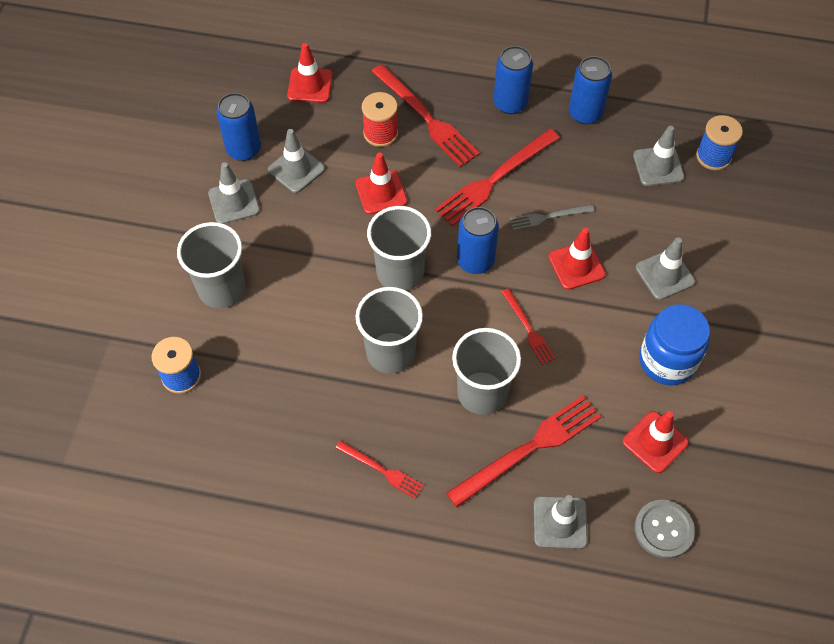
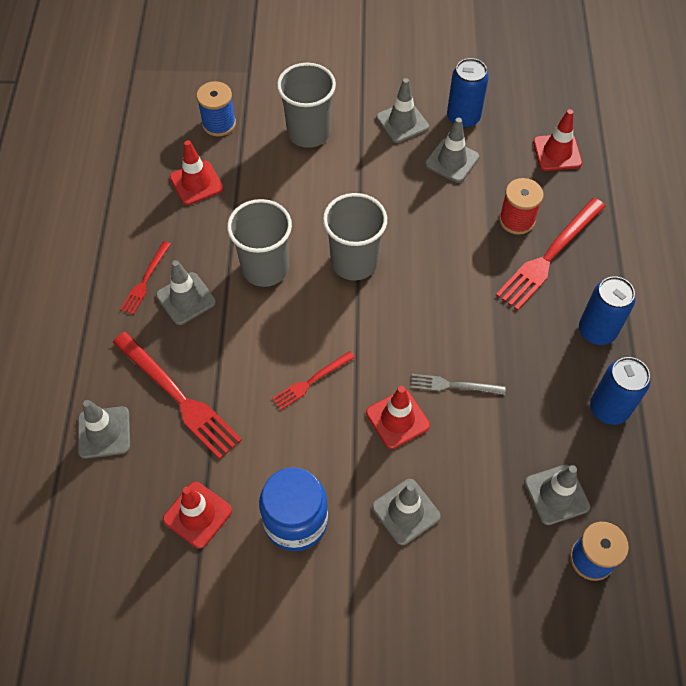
camera: 80 degrees right, 0 degrees up
(381, 192) = (444, 232): red traffic cone -> red traffic cone (196, 183)
(413, 432) = (186, 299): none -> grey traffic cone
(475, 261) = (382, 324): blue can -> none
(482, 393) = (233, 349): grey cup -> none
(495, 179) = (489, 329): red fork -> none
(548, 217) = (453, 385): grey fork -> grey fork turned 60 degrees counterclockwise
(663, 529) = (101, 529): grey button -> none

